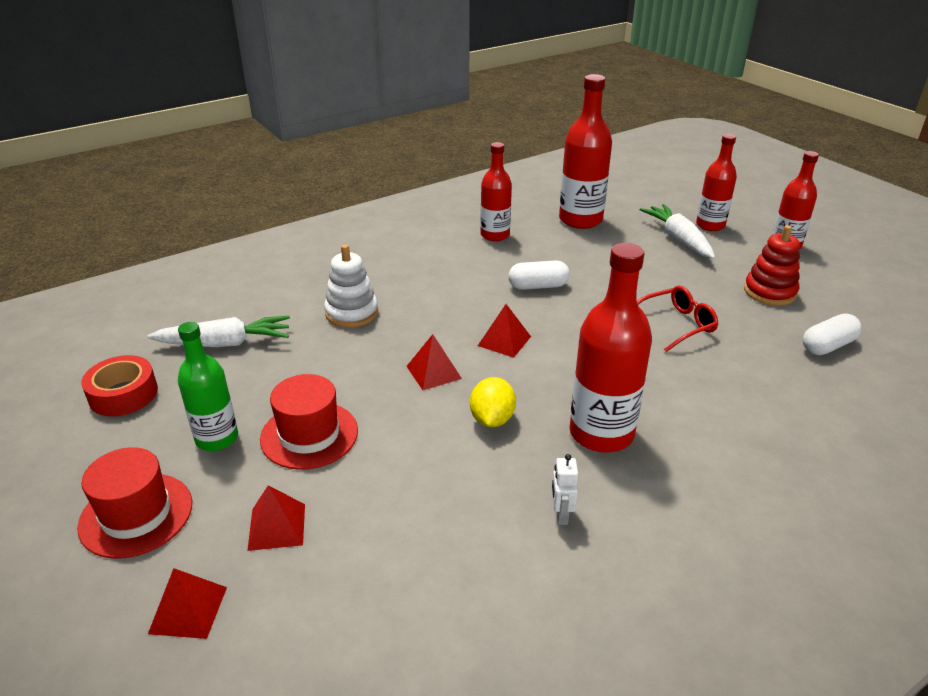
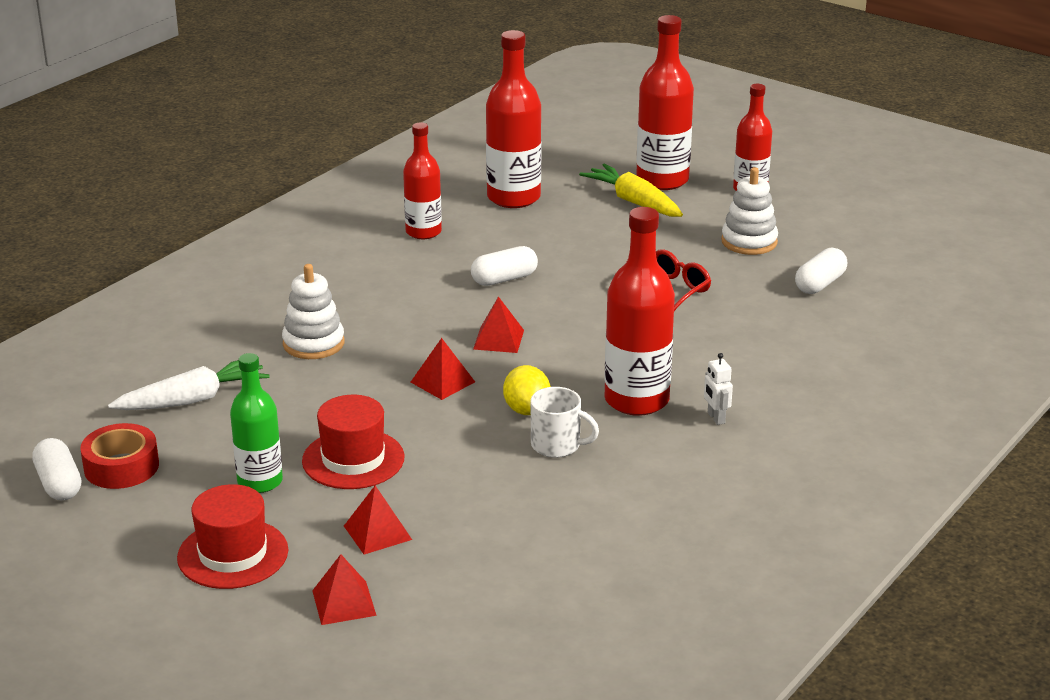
camera: 20 degrees left, 5 degrees down
(65, 399) = (59, 484): none -> white capsule
(501, 467) = (557, 445): none -> white mug
(561, 515) = (630, 469): white robot -> white robot (715, 418)
(678, 239) = (634, 202): white carrot -> yellow carrot
(710, 225) = (662, 180): red bottle -> red bottle, size x1.54
(770, 292) = (749, 242): red stacking toy -> white stacking toy

